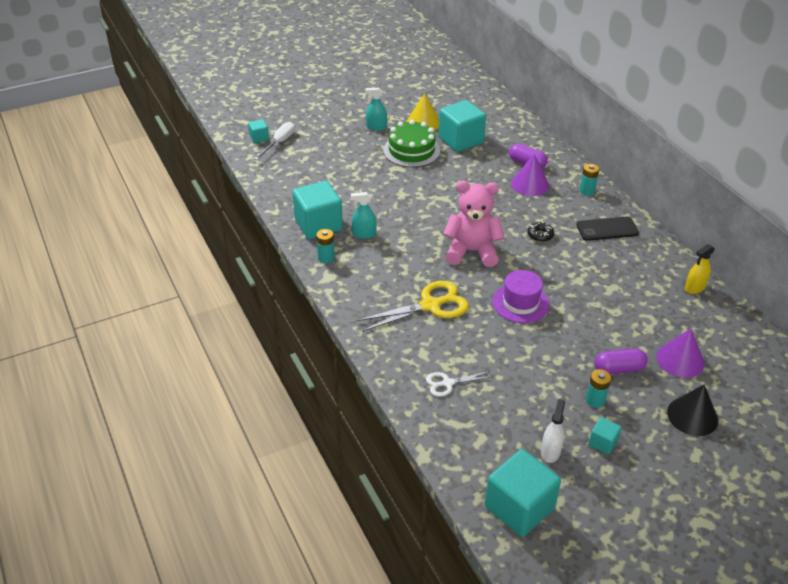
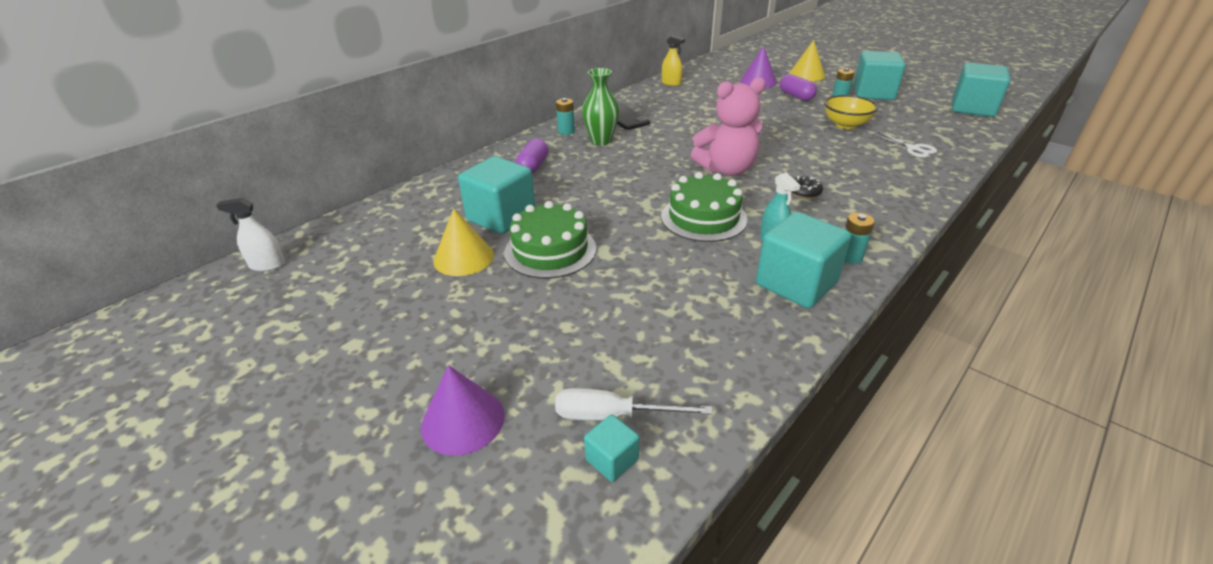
camera: 110 degrees left, 5 degrees down
(376, 127) = (496, 302): turquoise spray bottle -> none
(409, 216) = (703, 218): none -> green cake
(430, 305) = (834, 174): yellow scissors -> none
(471, 251) = (726, 169): pink teddy bear -> pink teddy bear turned 90 degrees counterclockwise
(520, 303) = (772, 136): purple hat -> none
(523, 367) = (845, 125): none -> yellow bowl
(530, 184) = (575, 159): purple cone -> purple cone (463, 420)
(540, 235) = (663, 142): black donut -> black donut (804, 192)
(550, 451) = (910, 106): white spray bottle -> white spray bottle (267, 265)
(559, 204) = (601, 140): none -> green vase
(603, 442) = (873, 93): turquoise cube -> turquoise cube, size x2.13
(692, 416) = (806, 75): black cone -> yellow cone

